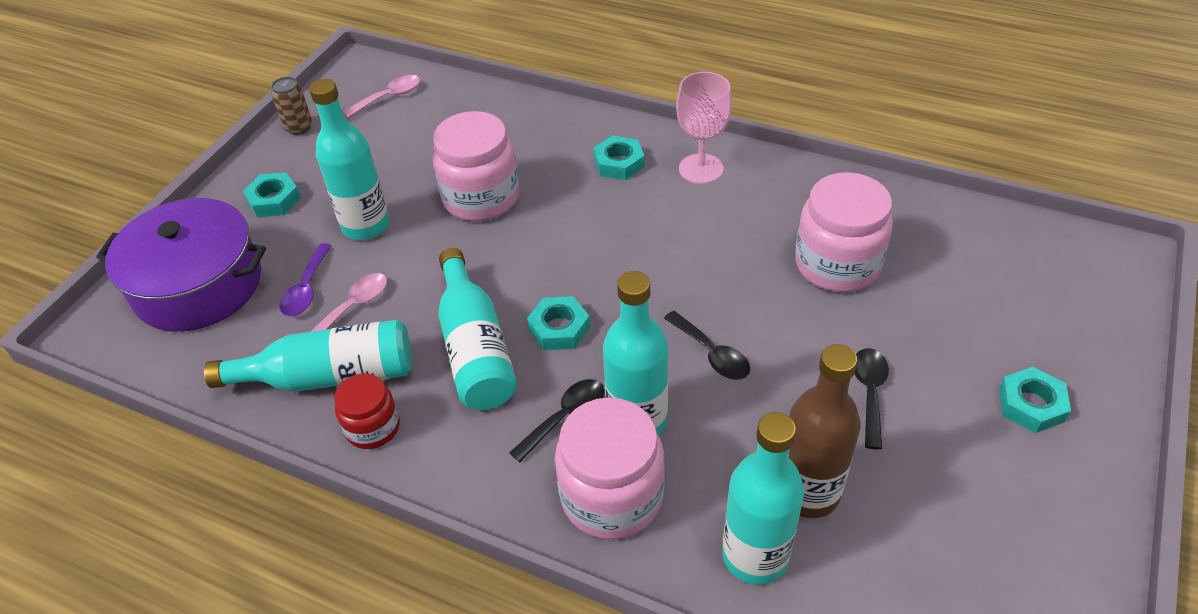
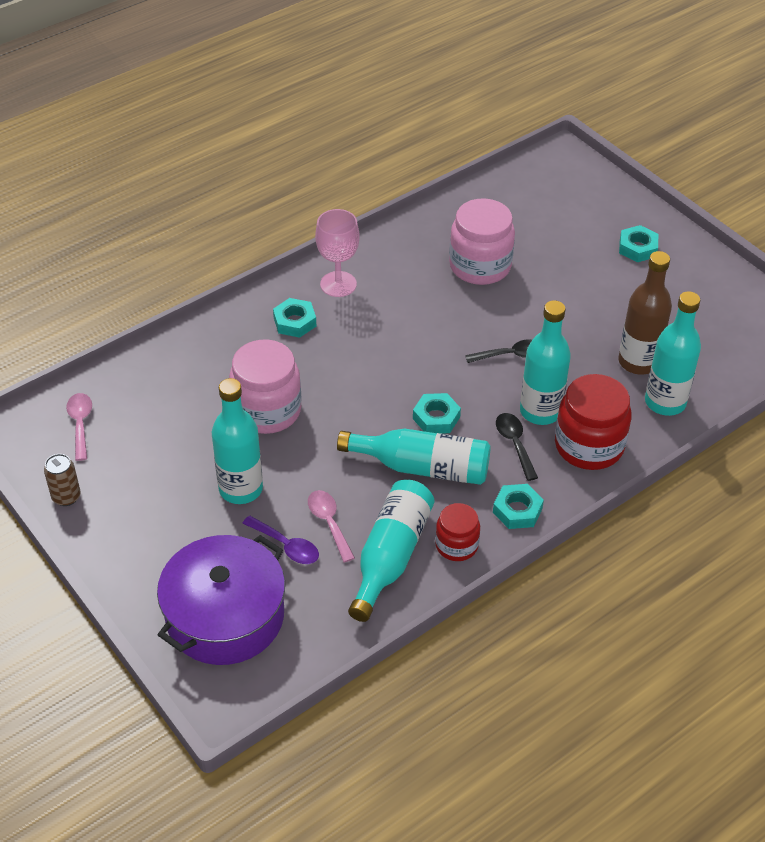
camera: 65 degrees left, 0 degrees up
(274, 200) = (156, 540): turquoise nut -> turquoise nut (517, 510)
(612, 496) = (589, 446): pink jar -> red jar
(869, 393) = (588, 304): black spoon -> none

